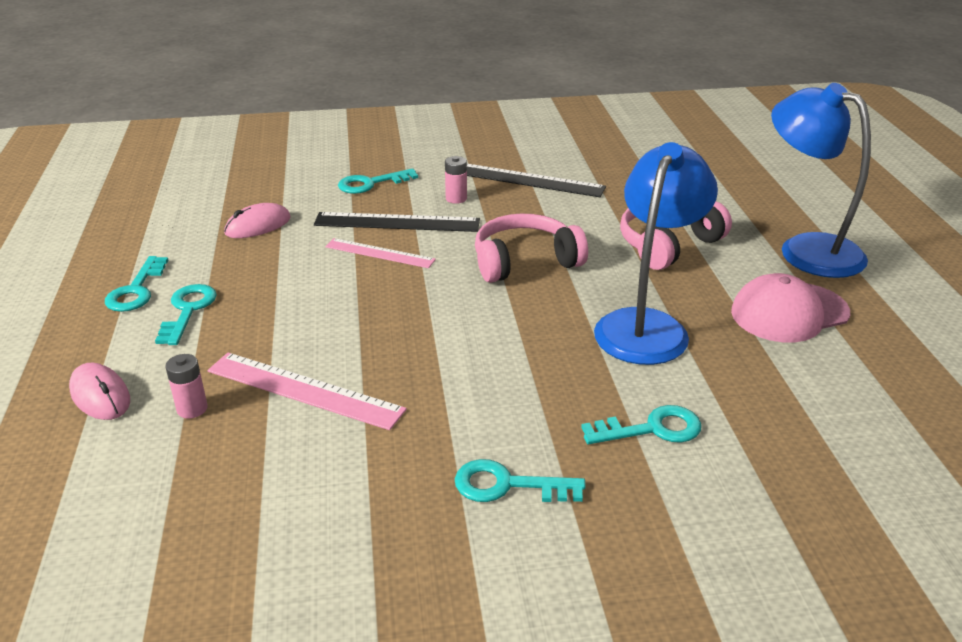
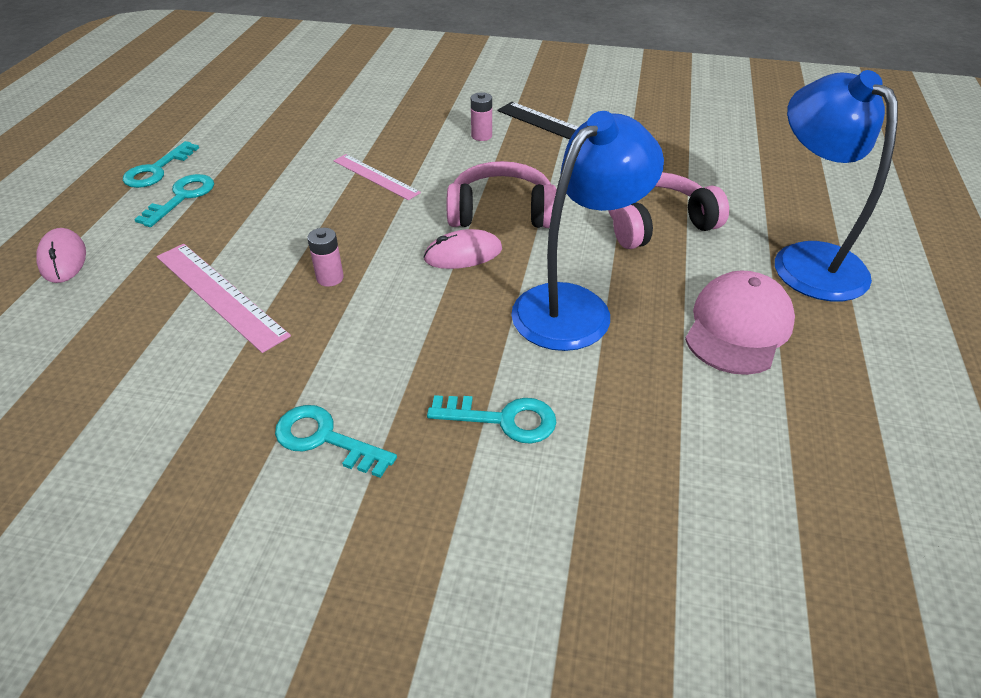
camera: 20 degrees right, 10 degrees up
(192, 409) = (121, 289): pink battery -> pink battery (330, 278)
(258, 226) = (292, 130): pink mouse -> pink mouse (463, 254)
(371, 183) = (415, 107): turquoise key -> none
(397, 222) = (412, 149): black ruler -> none
(789, 312) = (738, 327): pink cap -> pink cap turned 120 degrees clockwise

